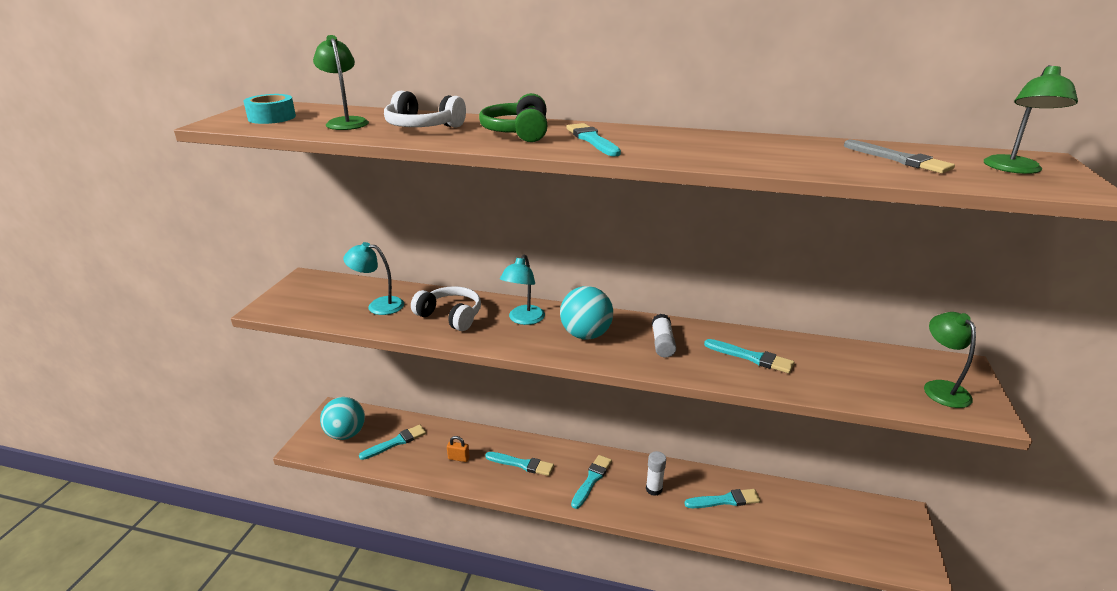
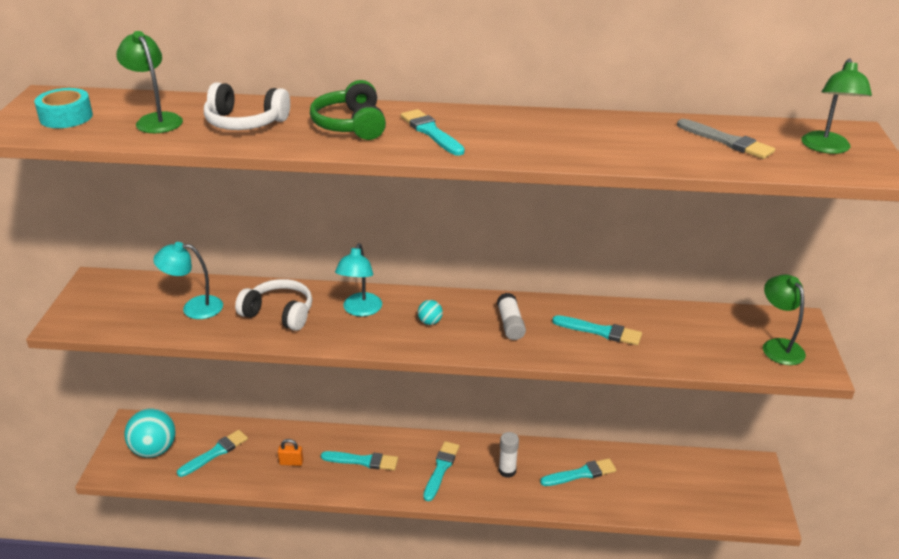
camera: 10 degrees left, 5 degrees up
(586, 335) = (430, 322): turquoise ball -> turquoise ball, size x0.45

